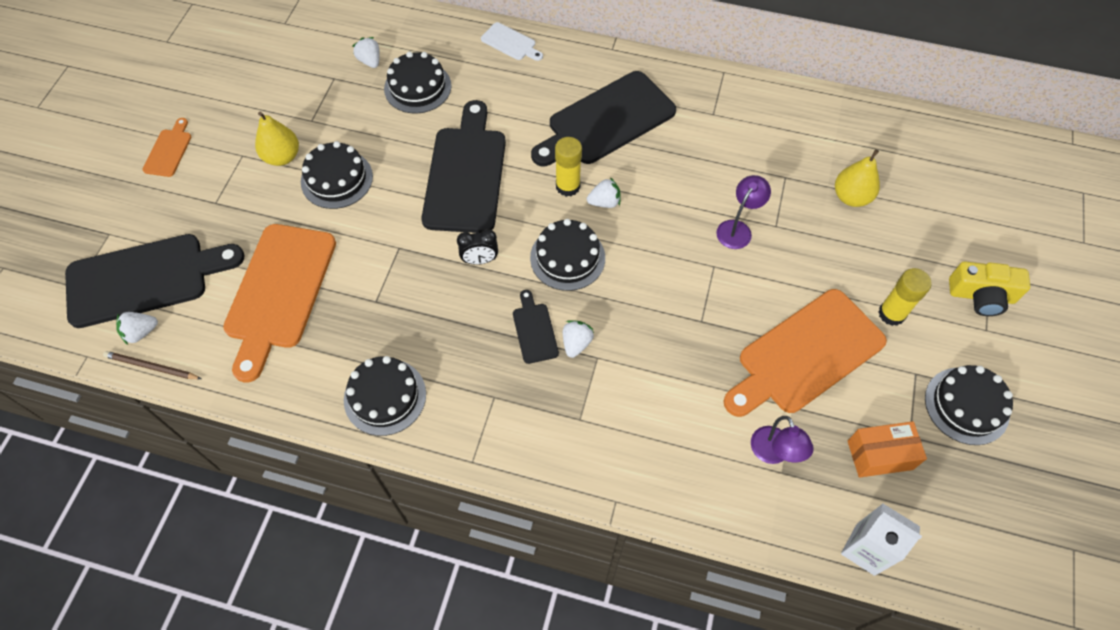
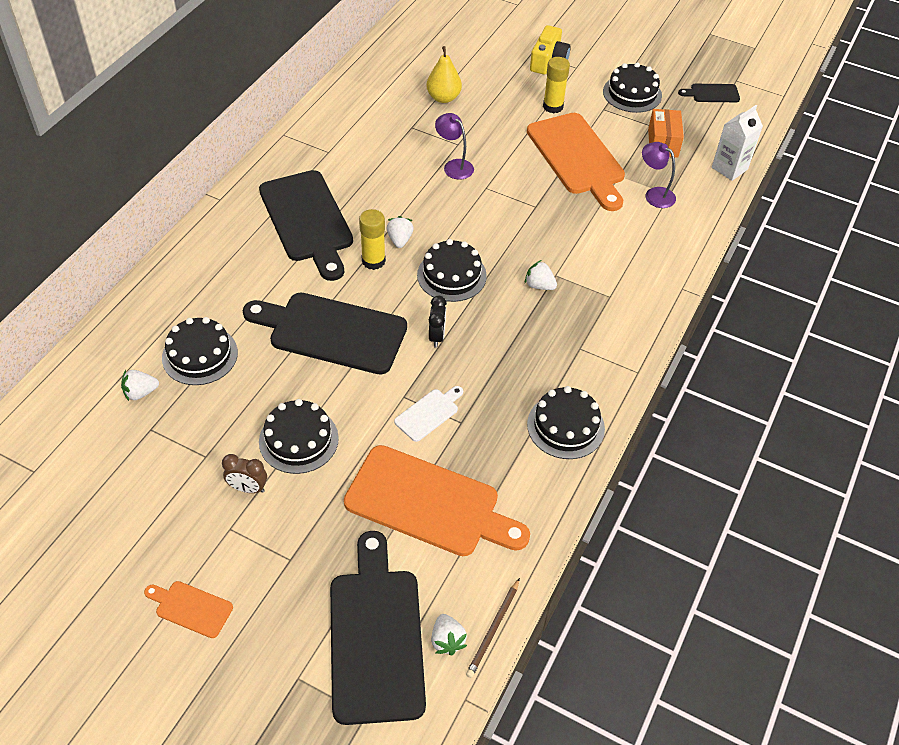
camera: 80 degrees left, 10 degrees down
(282, 157) = (248, 488): yellow pear -> brown clock
(510, 43) = (173, 271): white cutting board -> white cutting board (428, 413)
(534, 330) = (520, 310): black cutting board -> black cutting board (712, 93)
(773, 453) = (654, 194): purple lamp -> purple lamp turned 135 degrees counterclockwise

